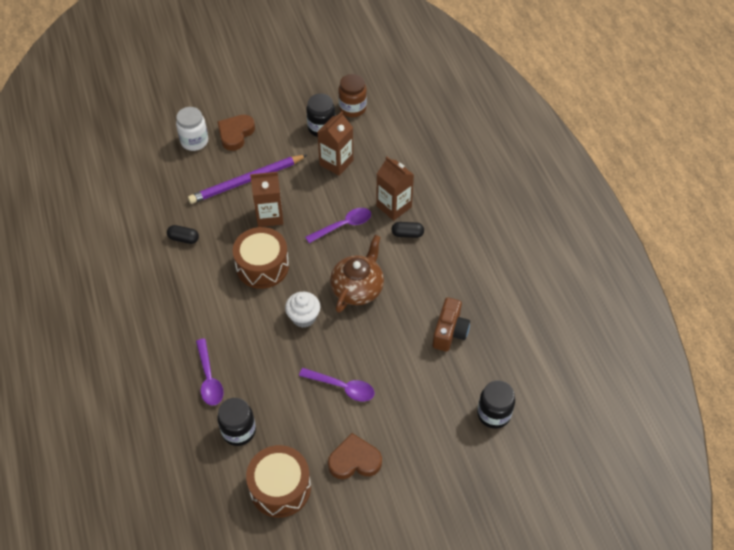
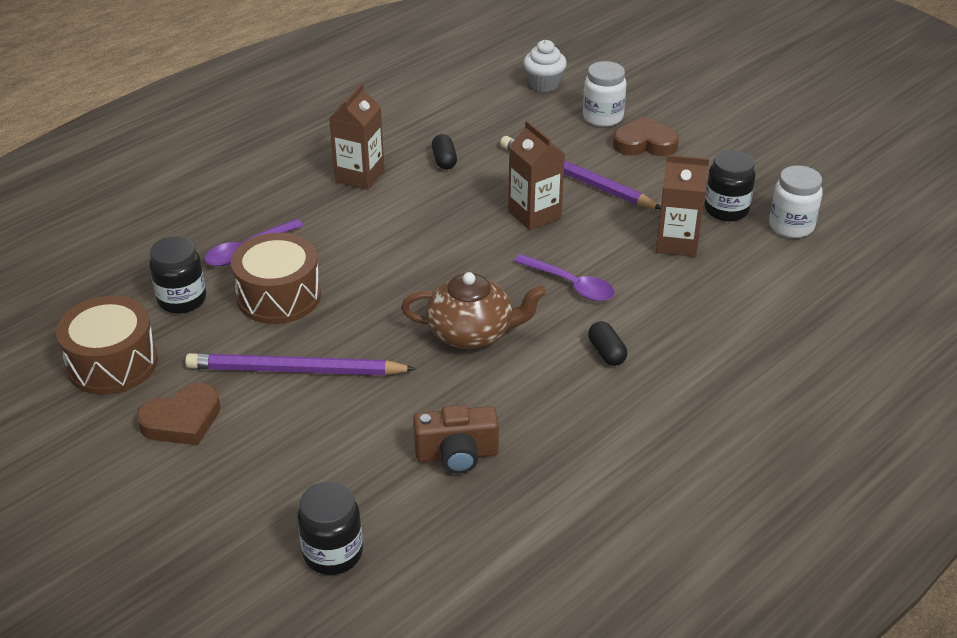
camera: 65 degrees right, 15 degrees down
(262, 266) = (447, 236): brown drum -> brown drum (279, 296)
(303, 317) = (389, 298): white cupcake -> white cupcake (544, 84)
(342, 387) = (295, 370): purple spoon -> purple pencil
(352, 108) = (791, 226): brown jar -> white jar
(354, 460) = (182, 420): brown heart -> brown heart turned 90 degrees clockwise
(394, 206) = (646, 323): brown carton -> brown carton (359, 176)

